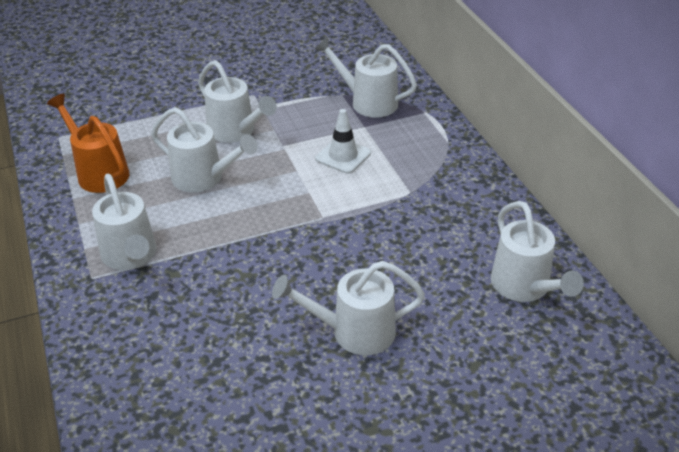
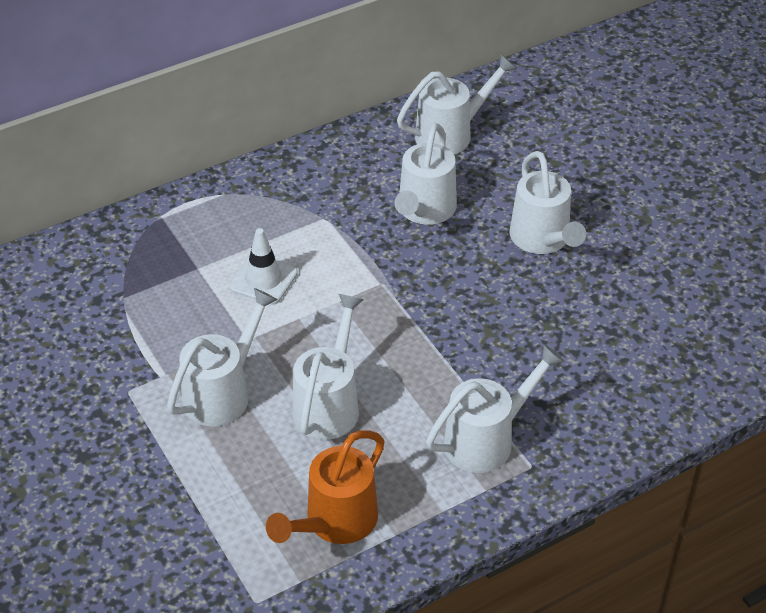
camera: 100 degrees left, 5 degrees up
(367, 102) = (141, 270): white watering can -> white watering can (424, 211)

